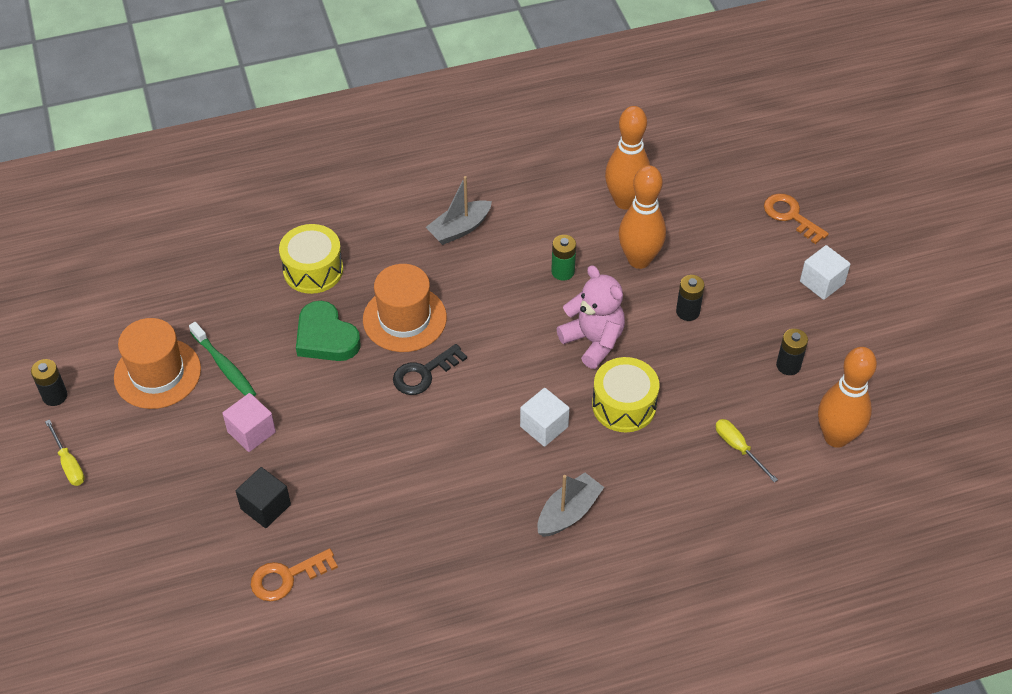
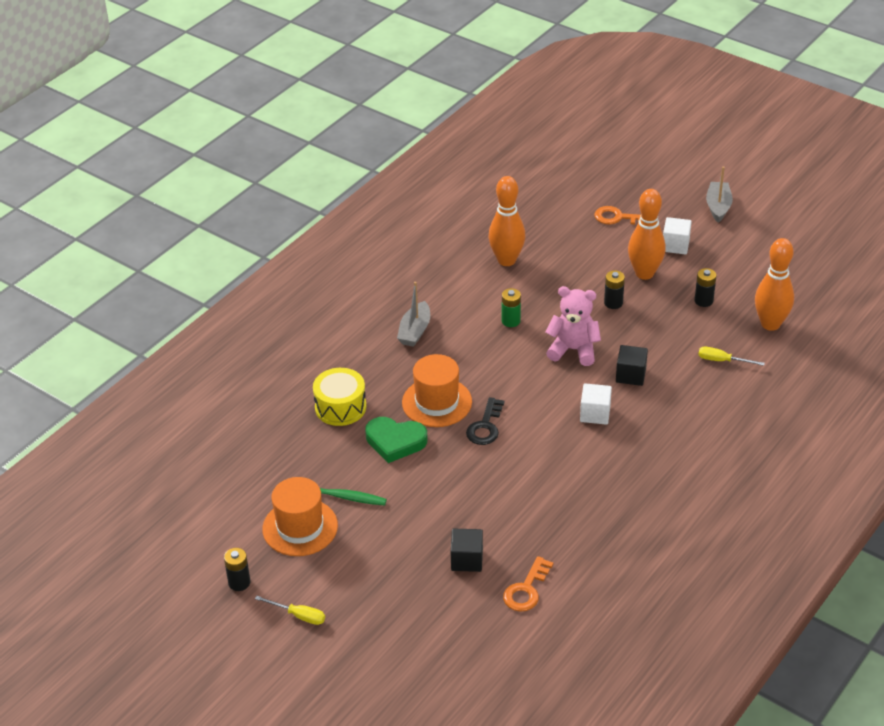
camera: 35 degrees left, 10 degrees down
(251, 432) = (407, 523): pink cube -> none
(568, 512) = (661, 451): grey boat -> grey boat (718, 207)
(624, 405) = (630, 375): yellow drum -> black cube
(639, 260) = (552, 289): orange bowling pin -> orange bowling pin (644, 273)

